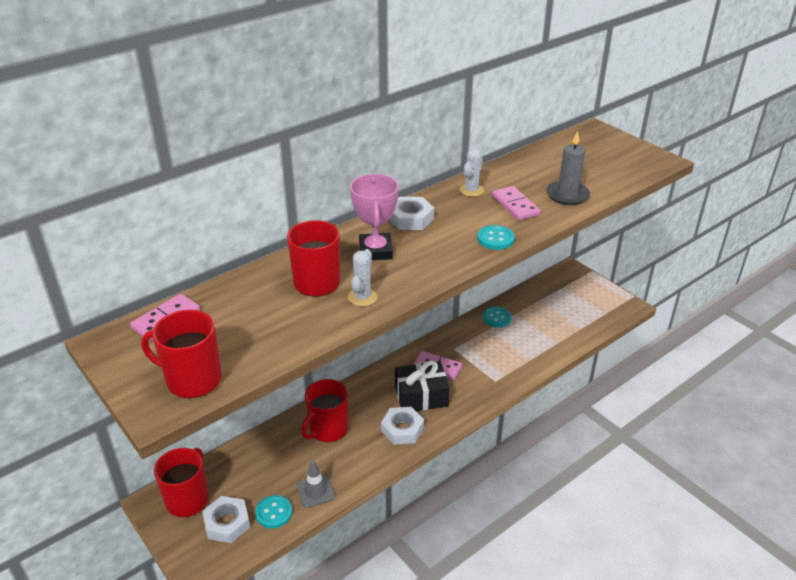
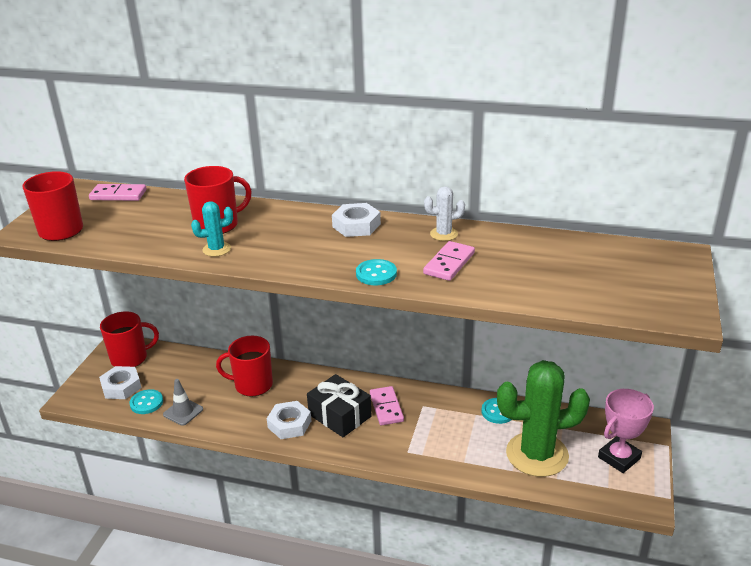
camera: 55 degrees right, 5 degrees down
(362, 297) = (216, 249): white cactus -> turquoise cactus
(375, 251) = (288, 230): pink trophy -> pink trophy (619, 458)
(553, 324) = (537, 454): none -> green cactus
(567, 195) = (511, 283): grey candle -> none

